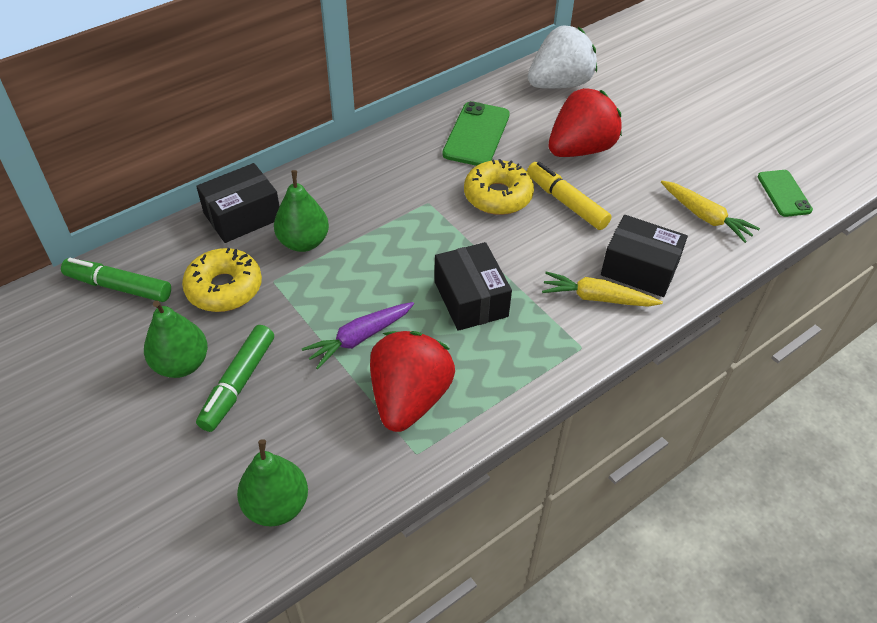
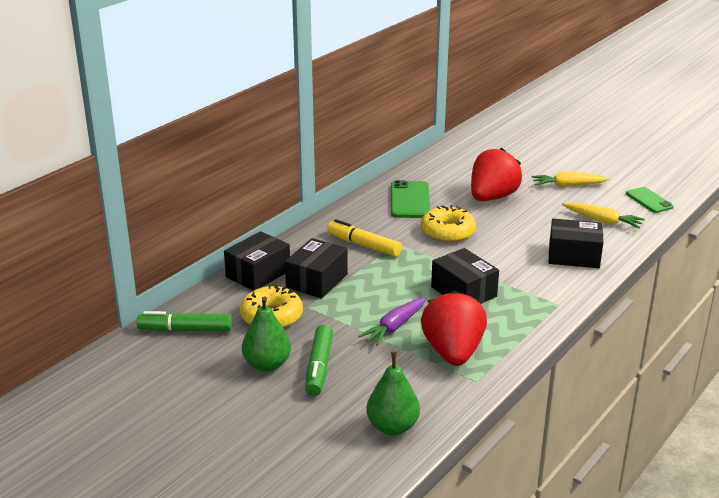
camera: 15 degrees left, 20 degrees down
(304, 242) = (317, 281): green pear -> black box
(559, 84) = (454, 163): white strawberry -> none
(566, 202) = (500, 228): yellow marker -> yellow marker (363, 245)
(597, 298) = (554, 276): yellow carrot -> yellow carrot (568, 185)

